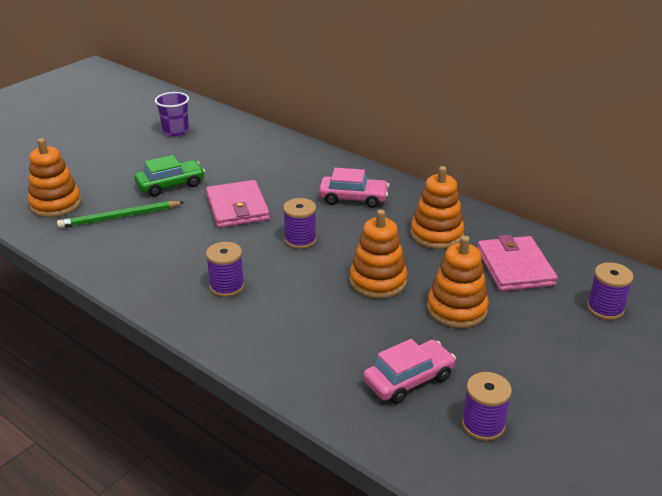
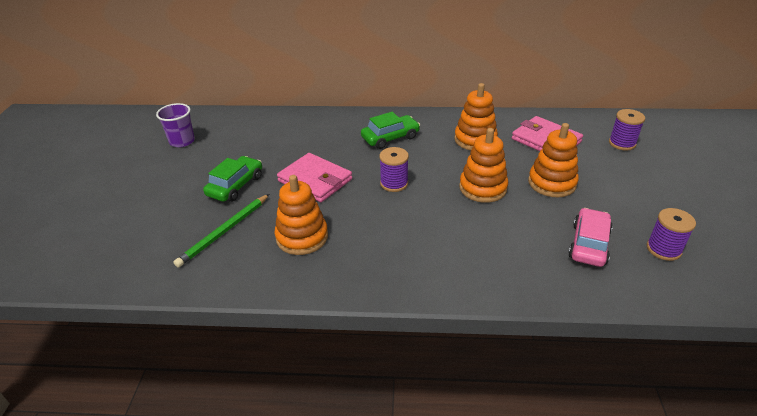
camera: 35 degrees left, 5 degrees up
(56, 204) = (146, 248): orange stacking toy -> orange stacking toy (302, 237)
(227, 286) = (388, 244): purple spool -> none
(353, 198) = (390, 138): pink car -> green car

